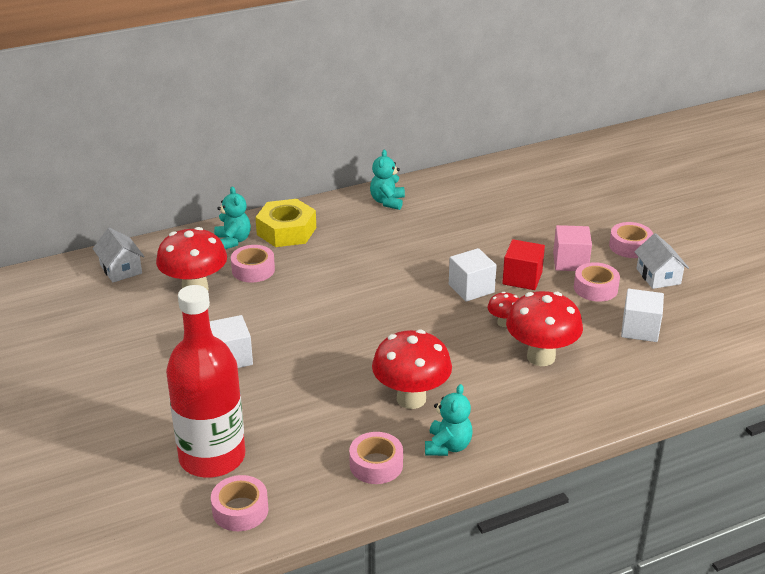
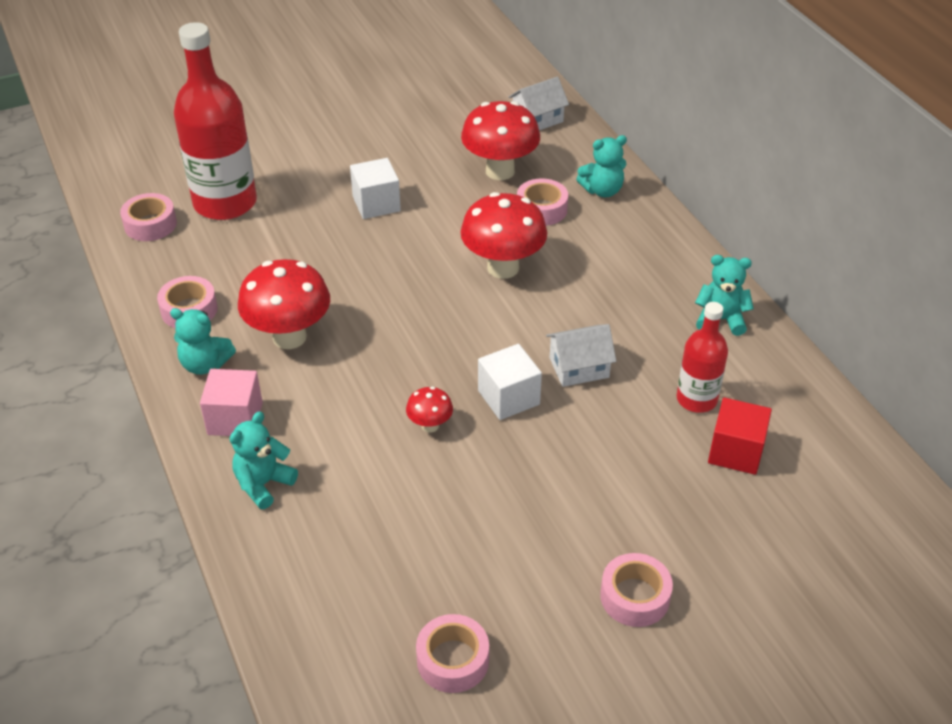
camera: 90 degrees right, 10 degrees up
(286, 231) = (630, 231): yellow nut -> none
(465, 216) = (696, 399): none -> red bottle
(522, 278) = (535, 452): red cube -> red cube (735, 451)
(541, 357) = (354, 457): red mushroom -> red mushroom (503, 268)
(570, 262) = (582, 512): pink cube -> pink cube (235, 418)
(575, 400) = (263, 484): none -> turquoise teddy bear
(595, 288) = (512, 535): pink tape -> pink tape (452, 660)
(640, 329) = (409, 576): white cube -> none
(658, 276) = (548, 623): white house -> white house (579, 367)

